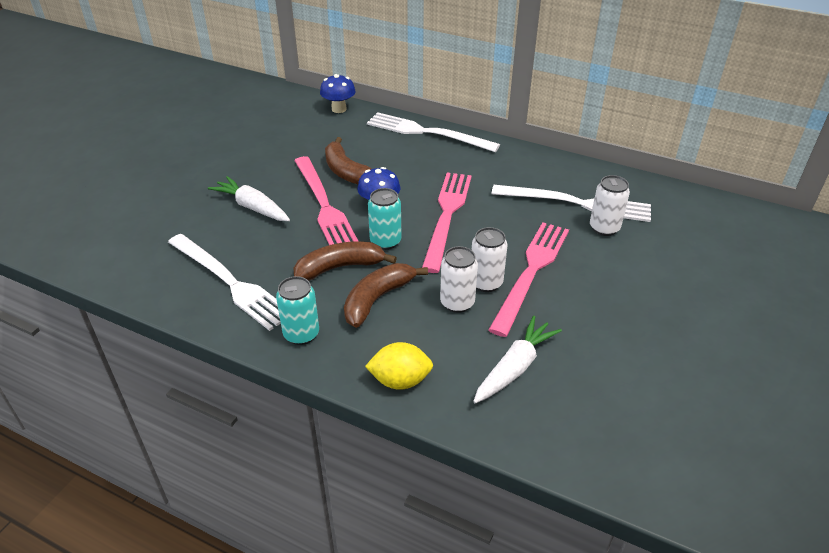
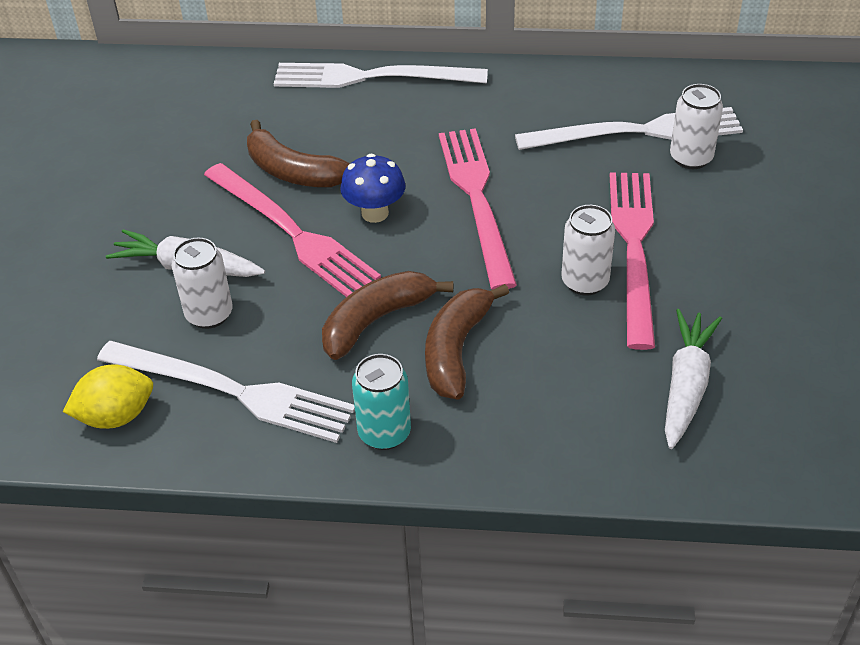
camera: 20 degrees left, 5 degrees up
(339, 109) = (215, 72): blue mushroom -> none
(385, 241) = (415, 263): turquoise can -> none
(400, 380) = (554, 452): yellow lemon -> yellow lemon (116, 416)
(457, 303) = (564, 321): white can -> white can (209, 314)

